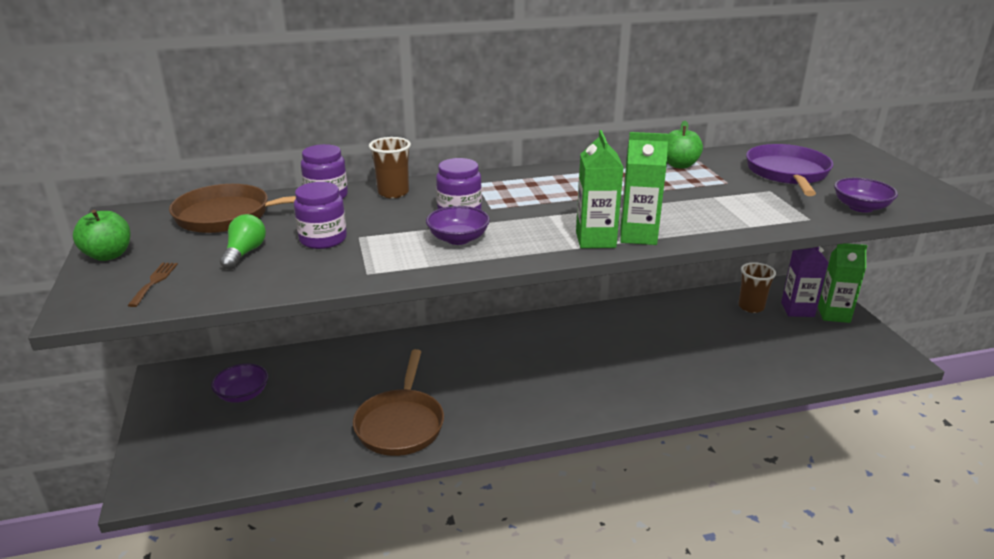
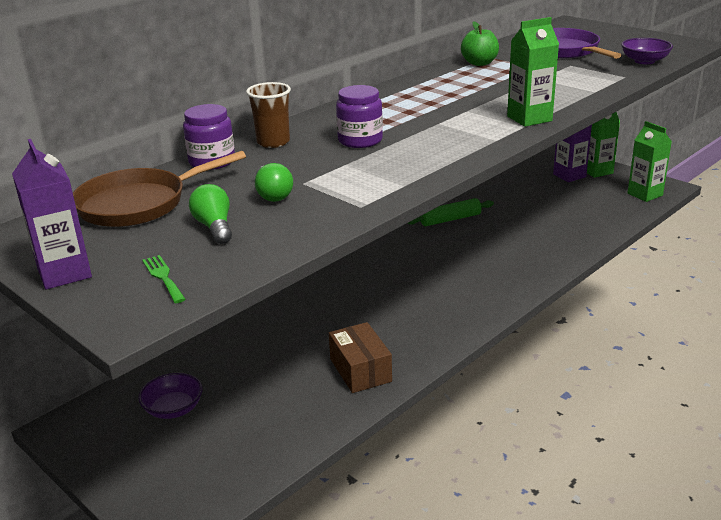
camera: 30 degrees left, 0 degrees up
(108, 255) = (64, 273): green apple -> purple carton
(154, 282) = (163, 277): brown fork -> green fork
(323, 239) = (272, 194): purple jar -> green light bulb
(400, 424) = (360, 370): brown pan -> brown box
(458, 239) = (394, 159): purple bowl -> none
(595, 240) = (503, 130): green carton -> green carton (645, 194)
(627, 314) = (450, 219): none -> green rolling pin
(751, 307) = (535, 184): brown cup -> none

